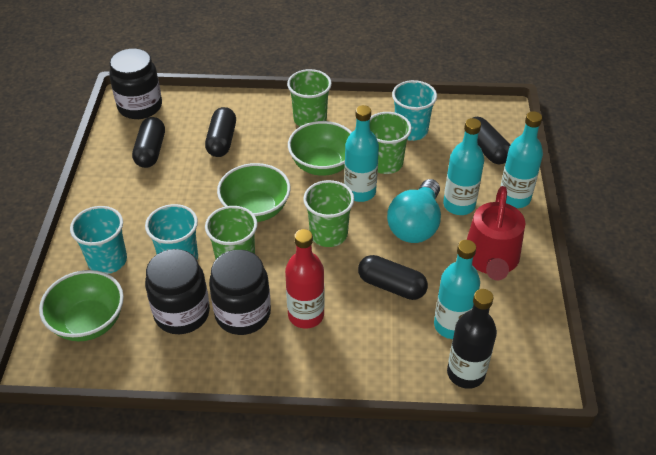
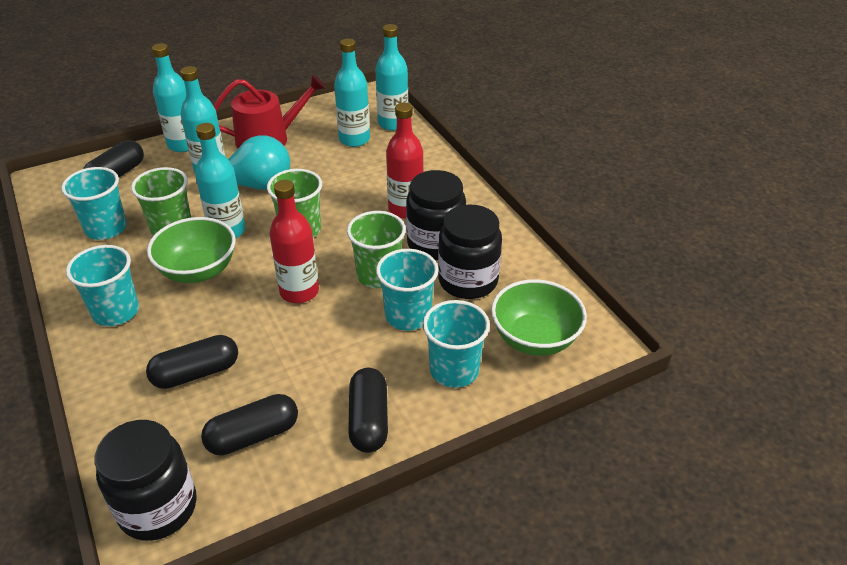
camera: 120 degrees left, 5 degrees down
(255, 209) = (299, 291): green bowl -> red bottle
(310, 119) = (116, 311): green cup -> turquoise cup
(391, 286) = (337, 177): black capsule -> black capsule (369, 420)
(465, 373) = (393, 123): black bottle -> turquoise bottle

